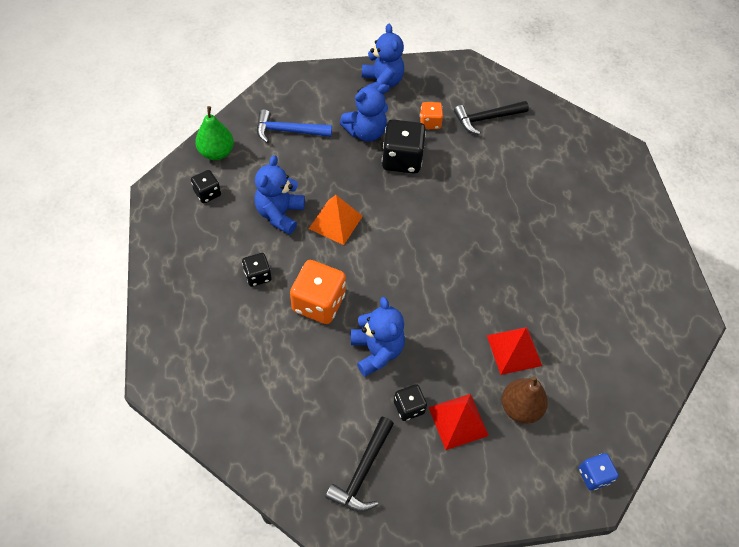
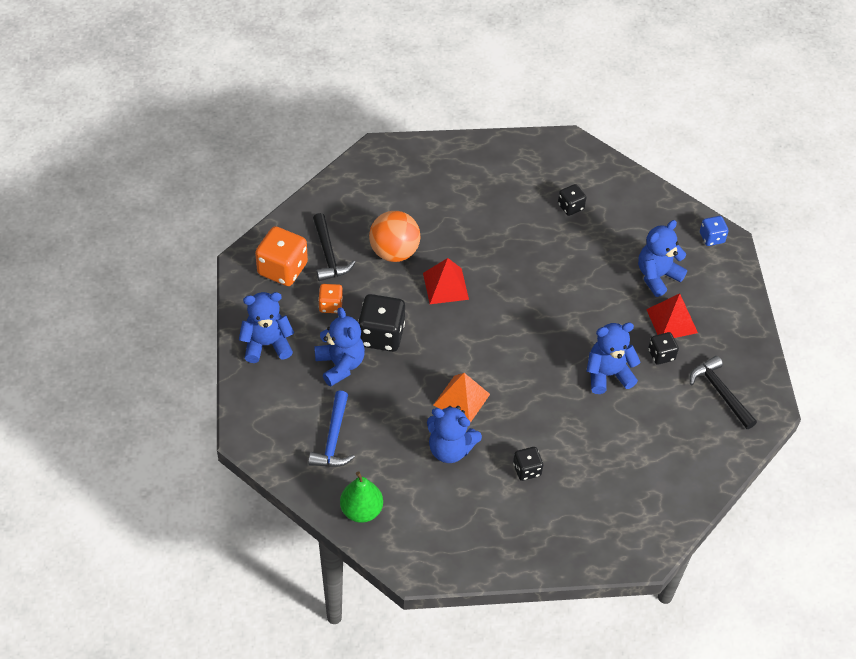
camera: 85 degrees left, 5 degrees down
(207, 193) = (420, 518): black dice -> black dice (570, 207)
(318, 303) = (557, 418): orange dice -> orange dice (282, 269)
(363, 471) = (720, 392): black hammer -> black hammer turned 150 degrees counterclockwise
(500, 166) = (394, 252): none -> orange ball
(514, 350) = (603, 272): red pyramid -> red pyramid (445, 286)
(520, 407) = (657, 276): brown pear -> blue teddy bear

